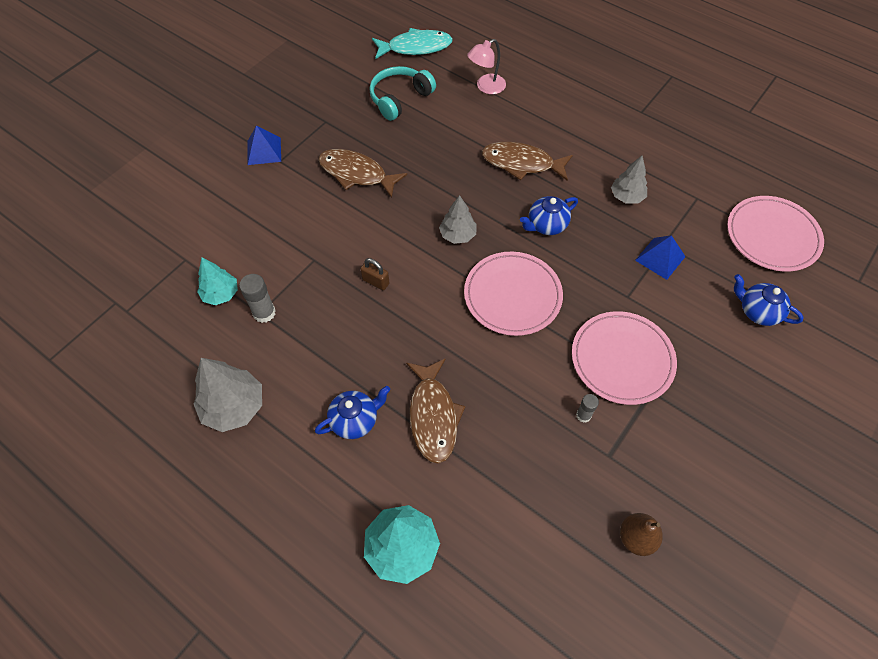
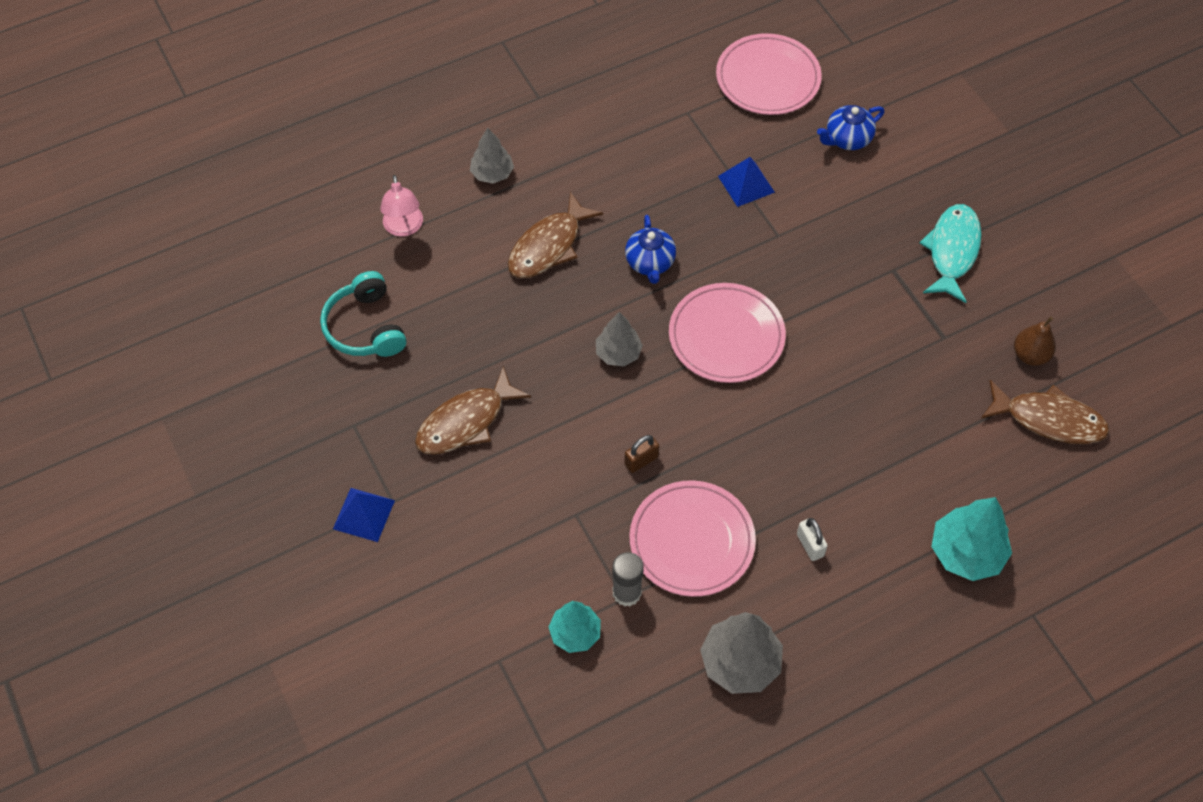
camera: 65 degrees left, 0 degrees up
(355, 420) = (810, 545): blue teapot -> white padlock
(415, 47) = (282, 273): turquoise fish -> turquoise fish (952, 251)
(433, 416) = (837, 470): brown fish -> brown fish (1048, 419)
(583, 415) = (893, 338): grey glue stick -> none
(622, 359) = (848, 276): pink plate -> pink plate (692, 541)
(626, 197) = (651, 172): grey tree -> grey tree (492, 173)

